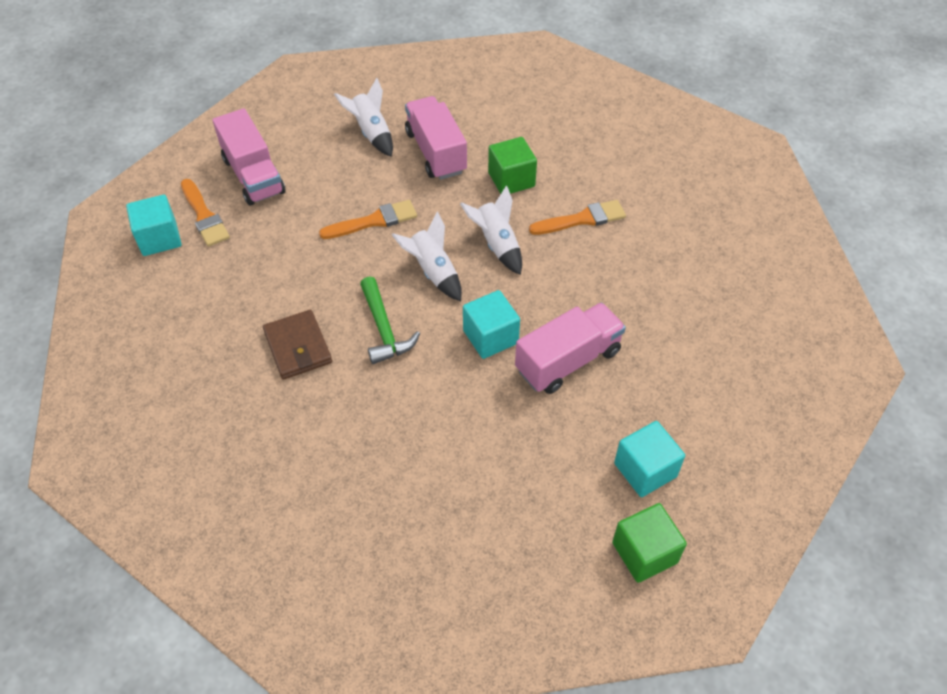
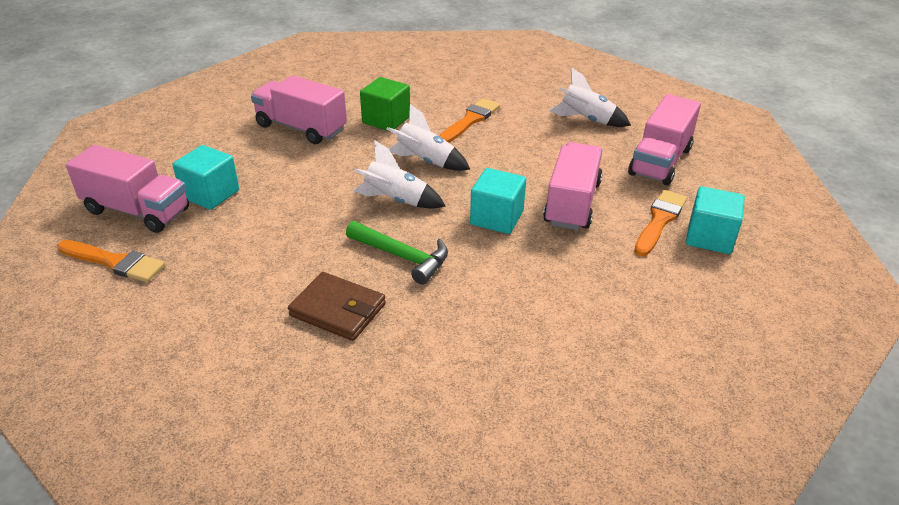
camera: 40 degrees left, 15 degrees down
(159, 238) = (79, 302): turquoise cube -> turquoise cube (210, 194)
(371, 133) = (225, 138): white rocket -> white rocket (586, 120)
(374, 221) = (300, 191): orange brush -> orange brush (660, 220)
(644, 552) = (778, 285): green cube -> none
(703, 365) = (660, 161): none -> pink truck

